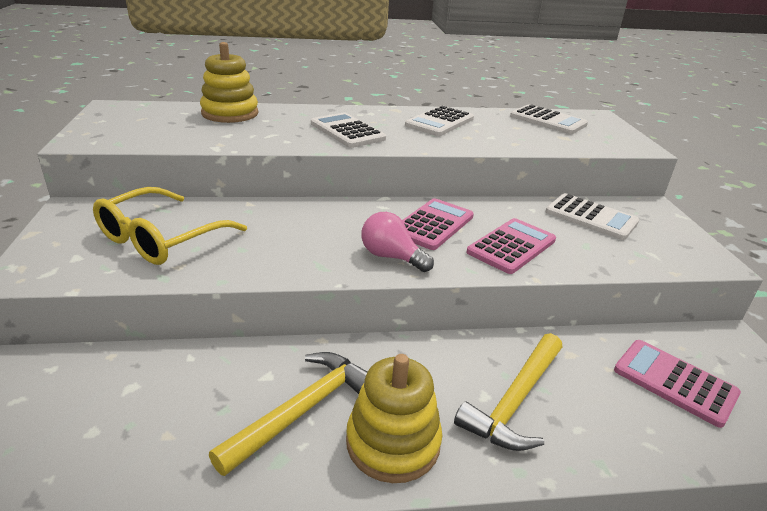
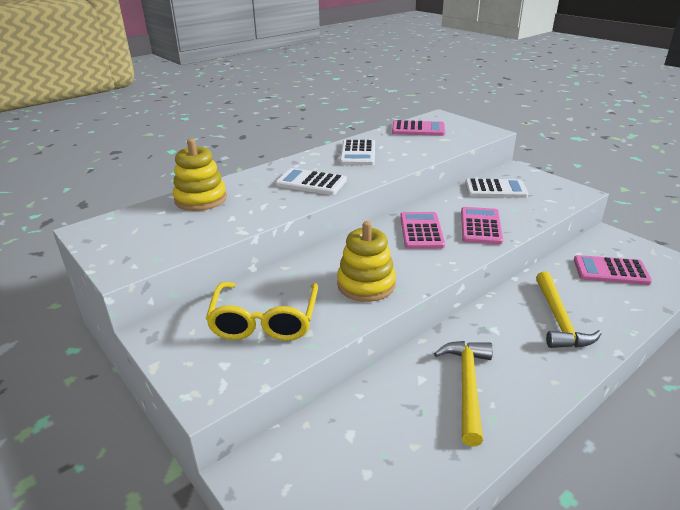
camera: 30 degrees left, 0 degrees up
(391, 257) = (428, 263): pink light bulb -> none
(393, 442) = (532, 375): yellow stacking toy -> yellow stacking toy (366, 284)
(548, 120) = (418, 129): white calculator -> pink calculator

